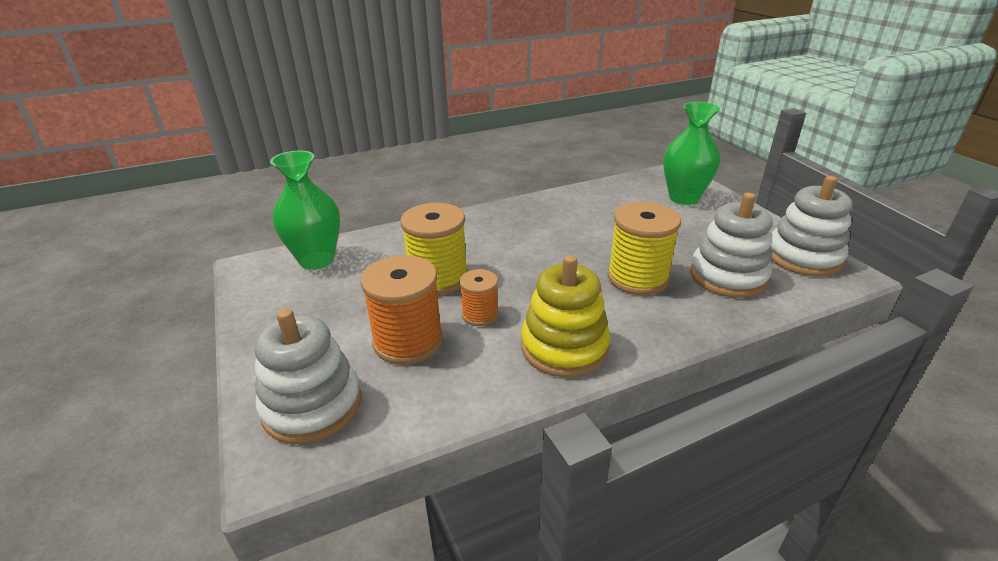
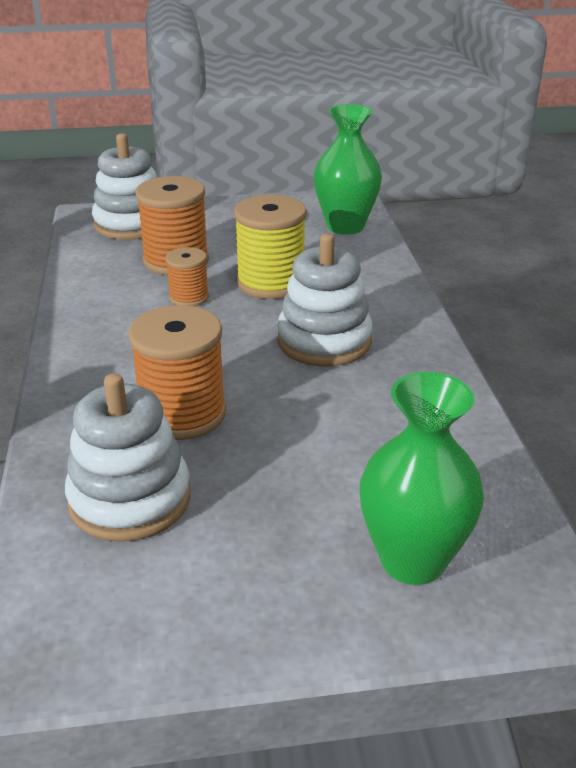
camera: 105 degrees right, 0 degrees up
(564, 347) = (101, 333): yellow stacking toy -> none
(638, 278) = (182, 414): yellow spool -> orange spool
(803, 257) = (117, 625): white stacking toy -> white stacking toy (324, 341)

